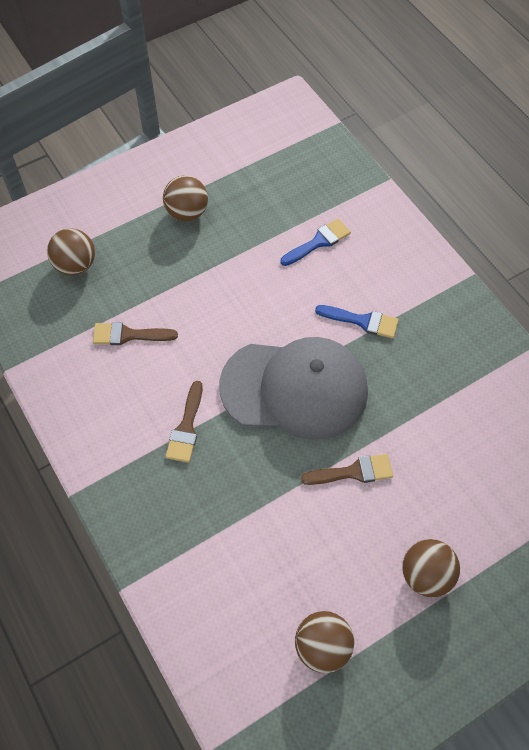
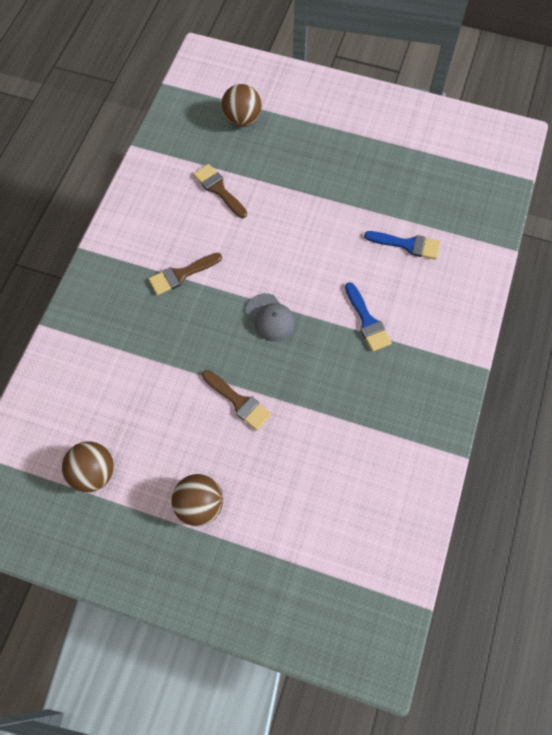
camera: 50 degrees right, 5 degrees up
(187, 212) = (348, 148): brown ball -> none
(295, 389) = (270, 318): grey cap -> grey cap, size x0.42

